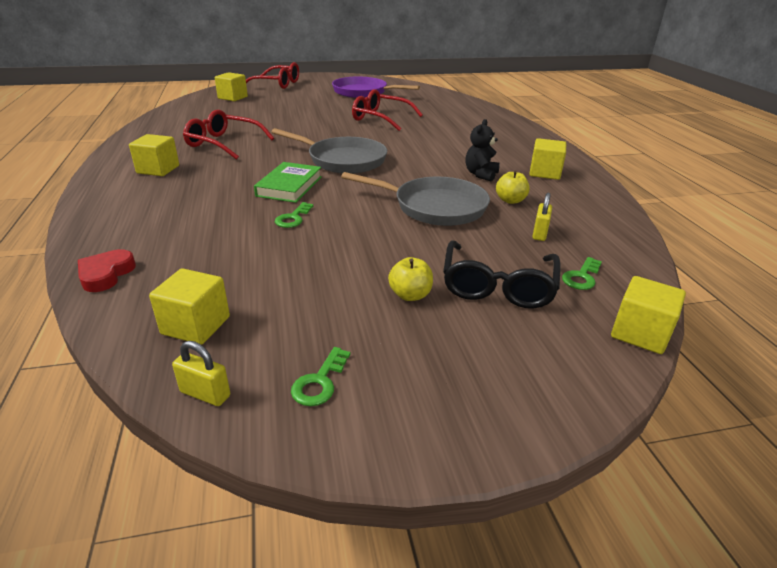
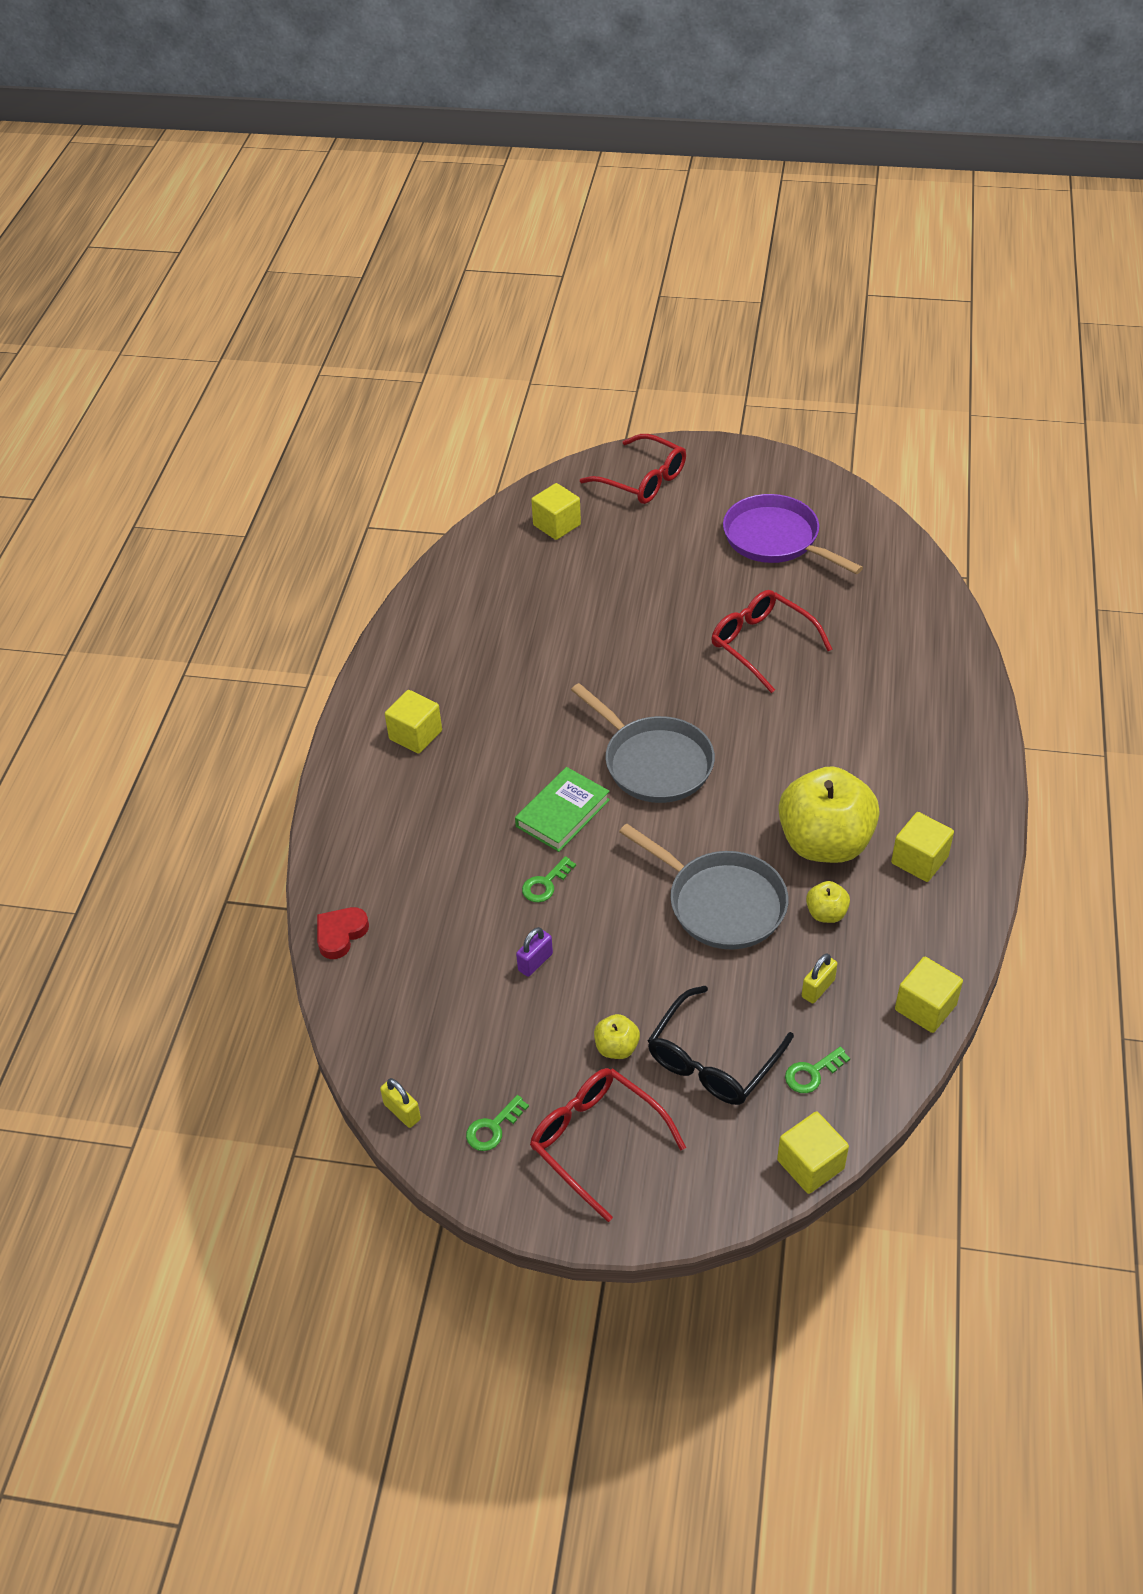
camera: 25 degrees right, 15 degrees up
(196, 325) = (409, 1031): yellow cube -> yellow cube (925, 1007)
(224, 144) = (509, 681): red glasses -> red glasses (597, 1141)
(306, 259) = (535, 962): none -> purple padlock
(481, 174) = (824, 843): black teddy bear -> yellow apple

